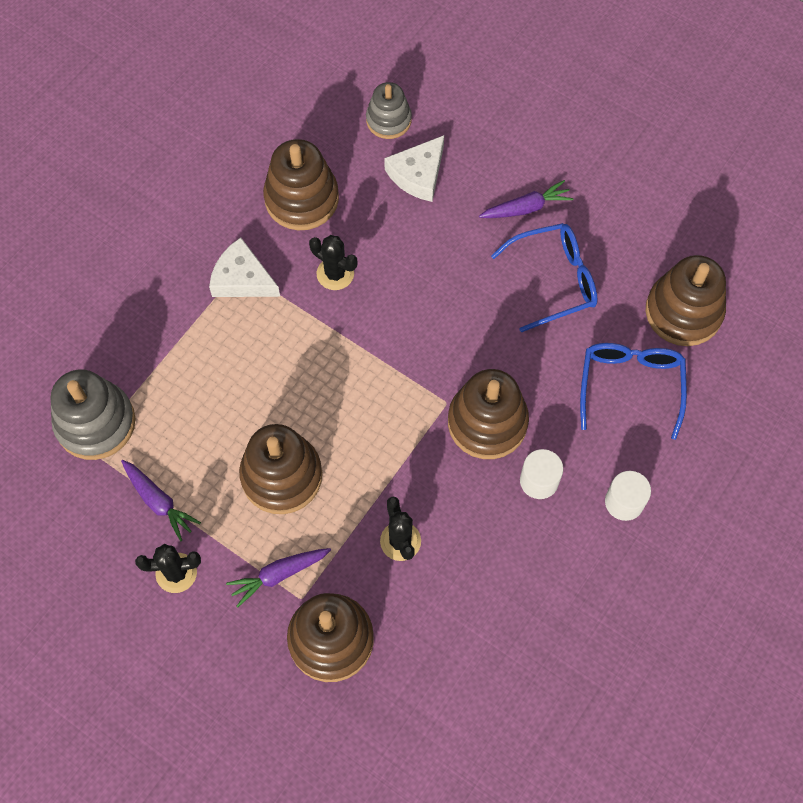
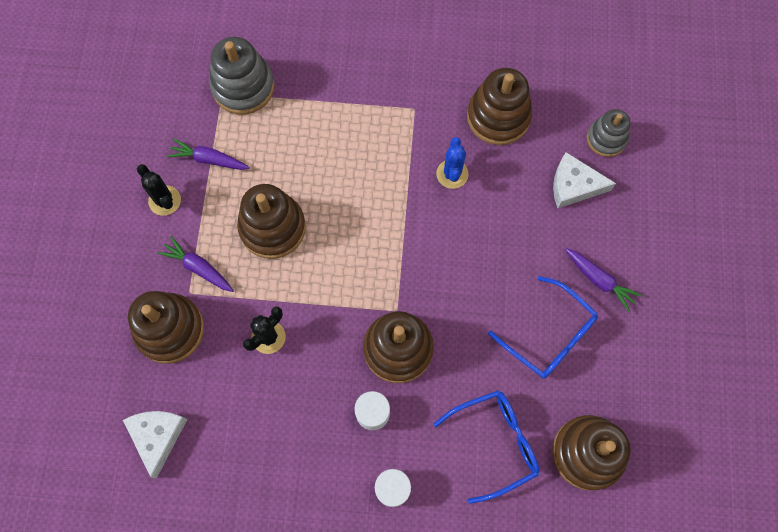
camera: 60 degrees right, 5 degrees up
(159, 501) = (209, 159): purple carrot -> purple carrot turned 90 degrees clockwise
(242, 278) = (408, 114): white cheese -> white cheese (157, 436)
(335, 274) = (452, 174): black cactus -> blue cactus

